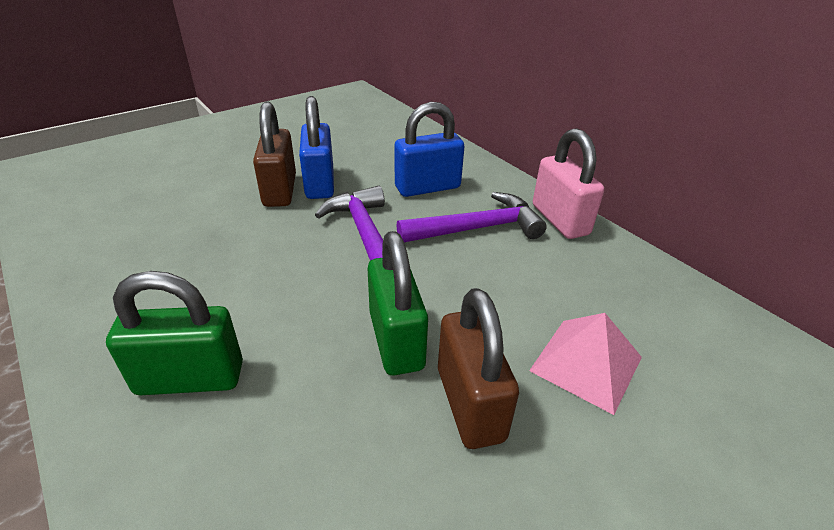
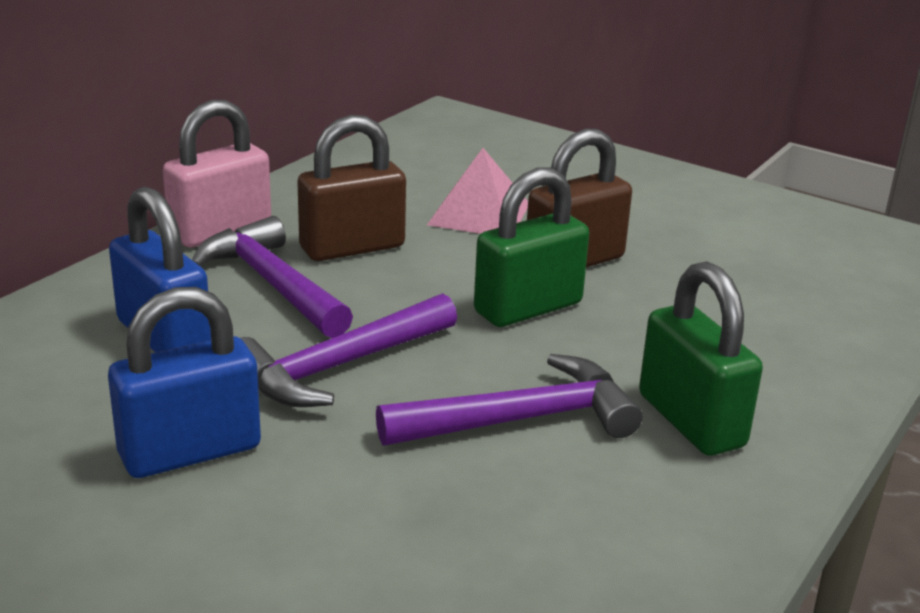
camera: 110 degrees left, 10 degrees down
(261, 291) = (521, 419): none -> purple hammer
(279, 190) = (237, 492): brown padlock -> brown padlock (352, 248)

